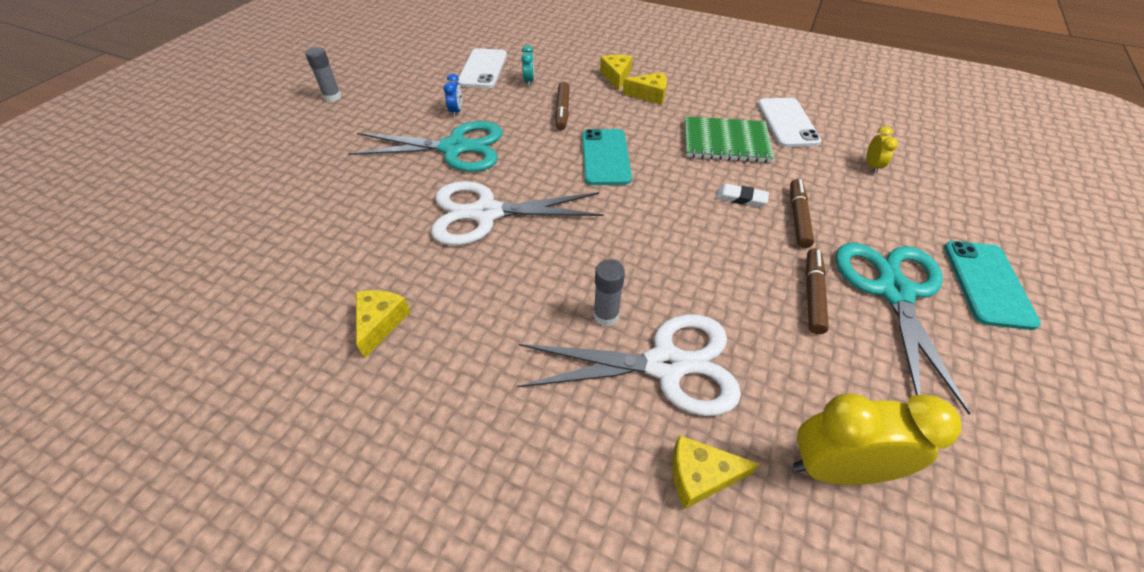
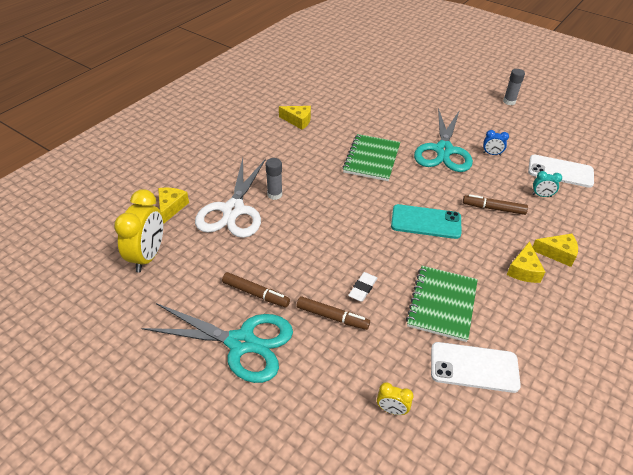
camera: 100 degrees right, 5 degrees down
(486, 213) = (372, 159): white scissors -> green notebook
(987, 284) = (225, 414): turquoise phone -> none

